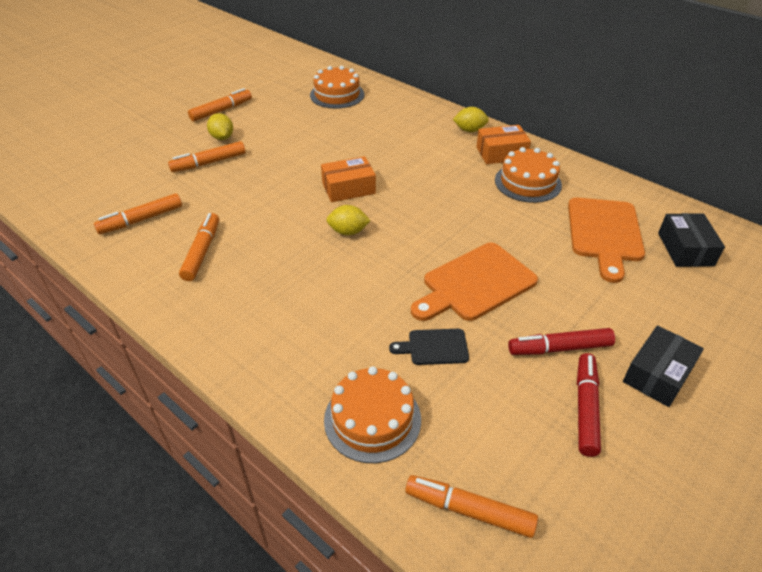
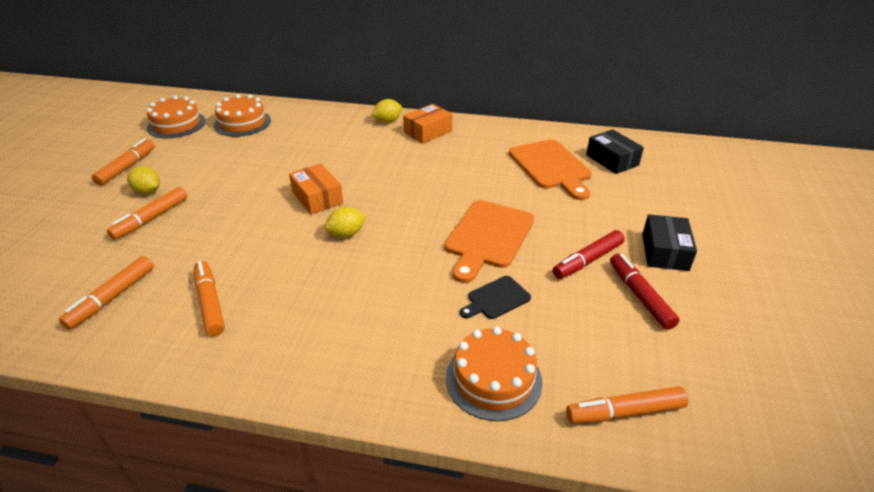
camera: 30 degrees left, 5 degrees down
(348, 188) = (317, 198): orange box -> orange box turned 75 degrees counterclockwise
(527, 182) = (466, 147): orange cake -> orange cake (176, 124)

